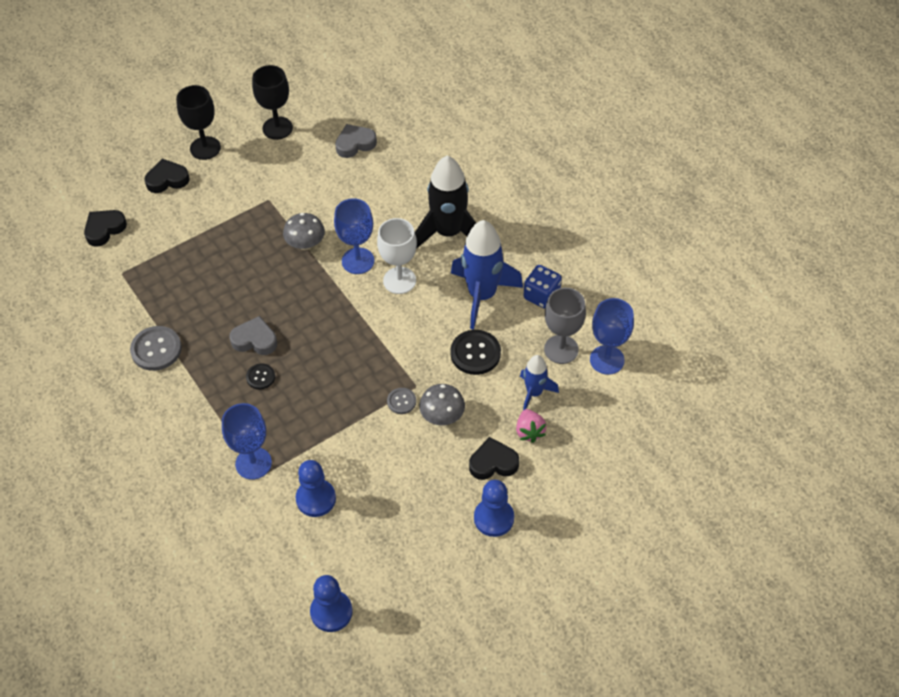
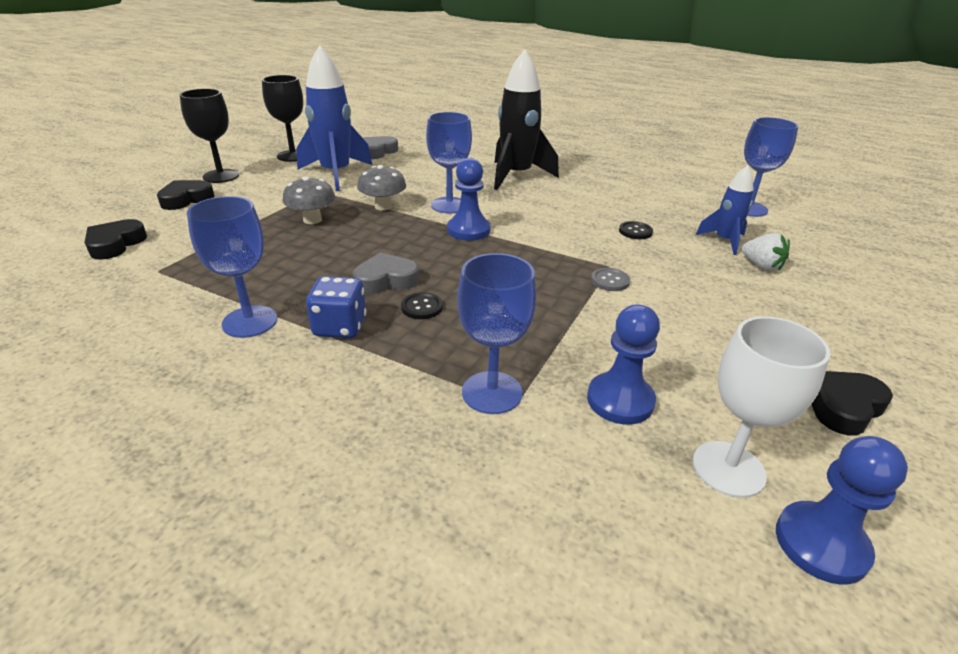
camera: 30 degrees left, 20 degrees down
(156, 349) = (250, 322): grey button -> blue goblet
(399, 280) = (504, 207): white goblet -> white goblet (728, 469)
(442, 416) = (666, 279): grey mushroom -> grey mushroom (312, 220)
(475, 353) = (635, 231): black button -> black button, size x0.56
(482, 295) = (591, 199): blue rocket -> blue rocket (336, 174)
(493, 463) = (766, 298): black heart -> black heart (843, 406)
(494, 518) = (840, 341): blue pawn -> blue pawn (468, 230)
(529, 431) = (761, 266): pink strawberry -> white strawberry
(541, 295) = (641, 189): blue dice -> blue dice (340, 327)
(561, 349) = (703, 212): grey goblet -> none

